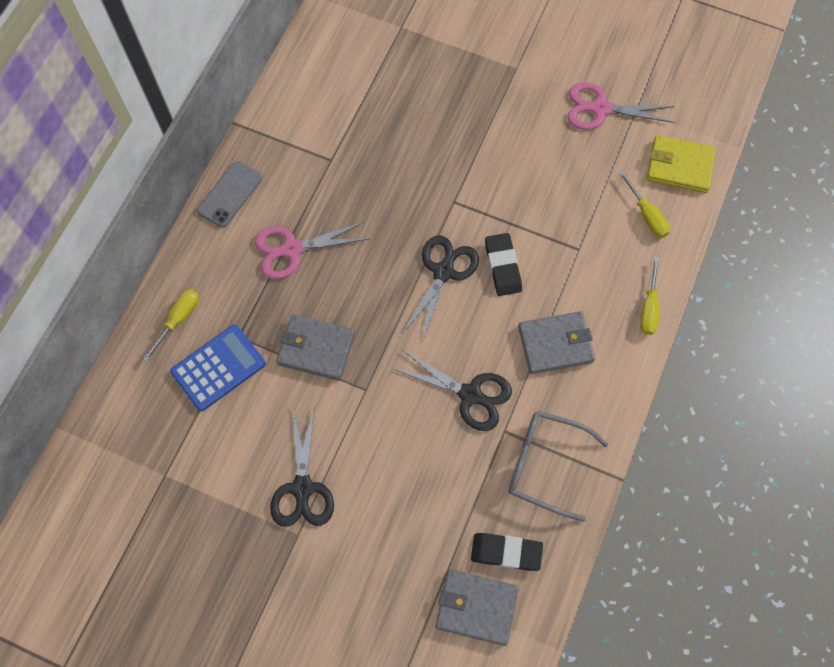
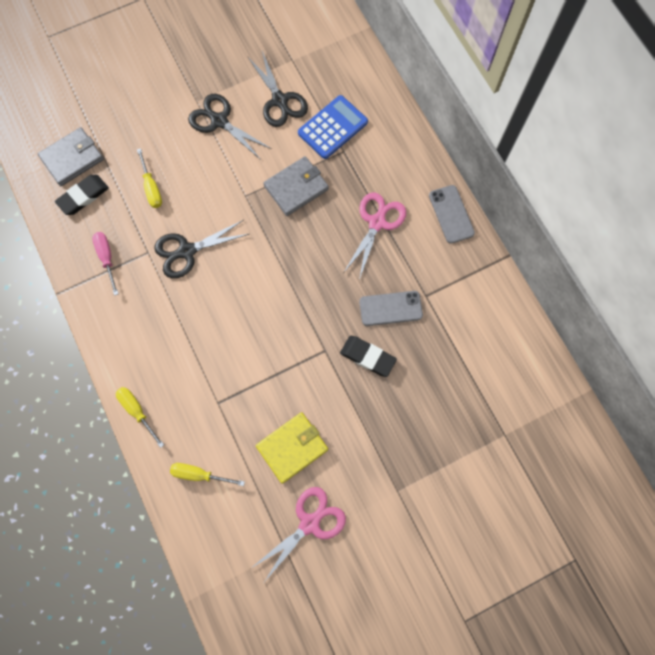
camera: 130 degrees right, 5 degrees up
(178, 320) = (384, 127): yellow screwdriver -> yellow screwdriver (151, 188)
(218, 368) = (332, 127): blue calculator -> blue calculator turned 135 degrees counterclockwise
(368, 179) = (390, 308): none -> grey phone
(443, 272) = (280, 301): black scissors -> black scissors (280, 100)
(502, 266) = (250, 342): black eraser -> black eraser (367, 357)
(545, 465) = (107, 258): grey glasses -> pink screwdriver
(555, 344) = (170, 329): grey wallet -> none
(679, 166) = (213, 537): yellow wallet -> yellow wallet (292, 447)

